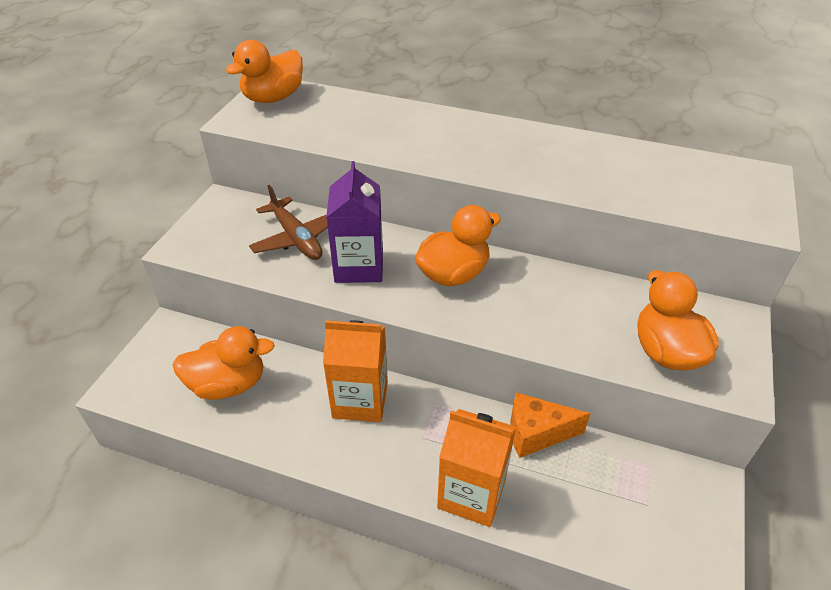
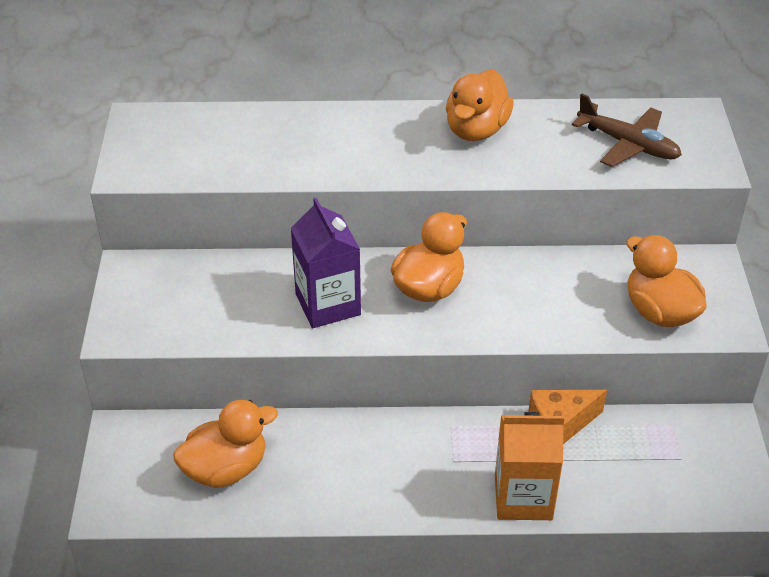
camera: 20 degrees left, 0 degrees up
(273, 98) = (151, 133): orange duck -> orange duck (476, 130)
(296, 238) = (242, 290): brown plane -> brown plane (628, 144)
(360, 400) = (373, 444): orange carton -> none

